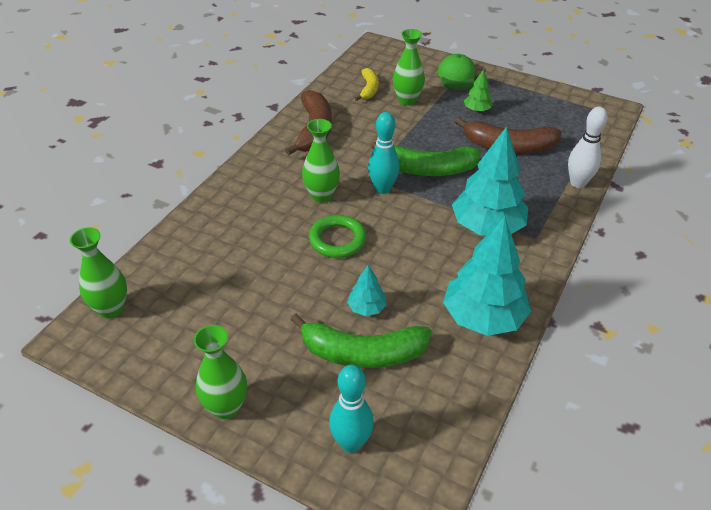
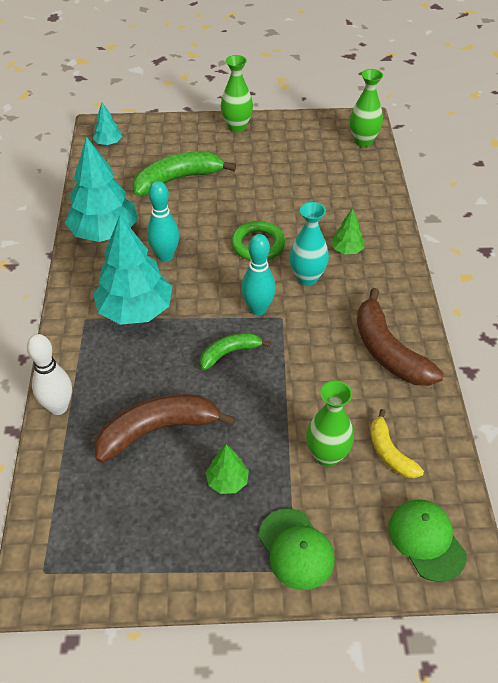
camera: 150 degrees right, 5 degrees up
(265, 203) = (346, 250): none -> green tree
(321, 196) = (307, 278): green vase -> turquoise vase
(351, 443) = (152, 138): turquoise bowling pin -> turquoise bowling pin (165, 256)
(366, 308) = (195, 206): turquoise tree -> turquoise tree (108, 143)
(385, 57) = (426, 540): none -> green cap
(428, 169) = (229, 353): green banana -> green banana, size x0.58

